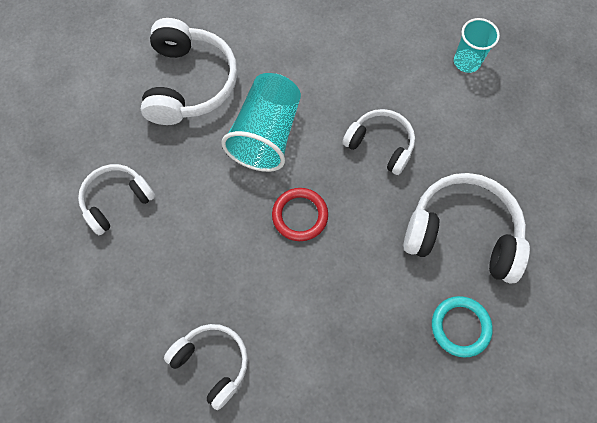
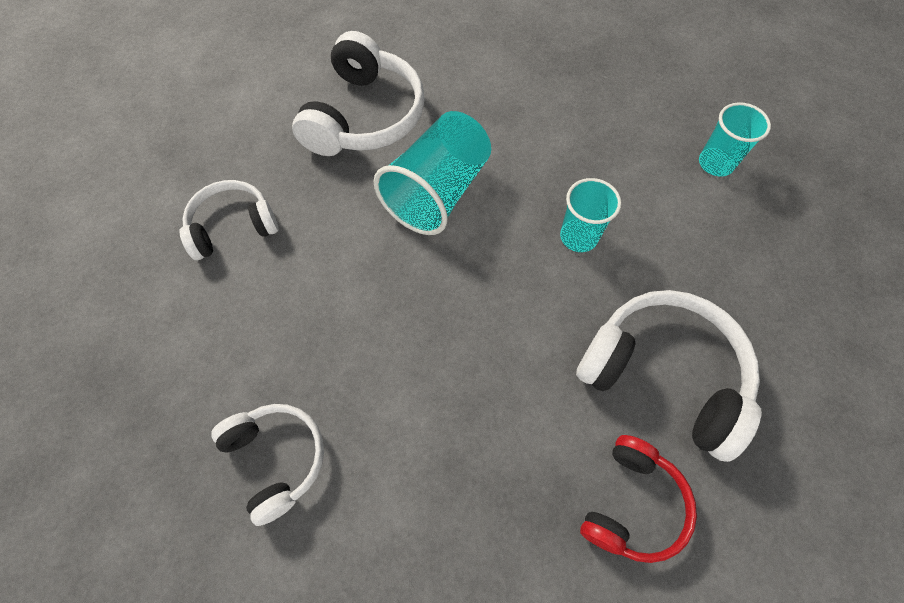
camera: 15 degrees right, 5 degrees down
(300, 215) = (450, 298): red ring -> none
(380, 145) = (578, 237): white headphones -> turquoise cup
(460, 327) = (632, 504): turquoise ring -> red headphones

